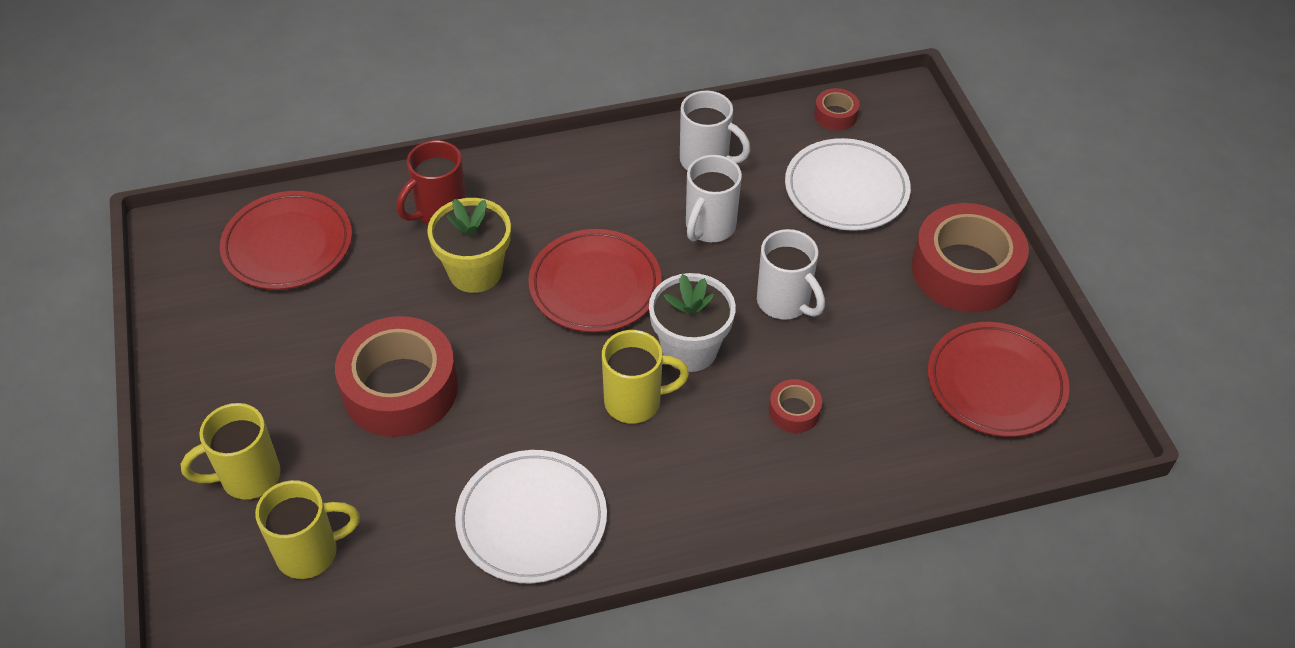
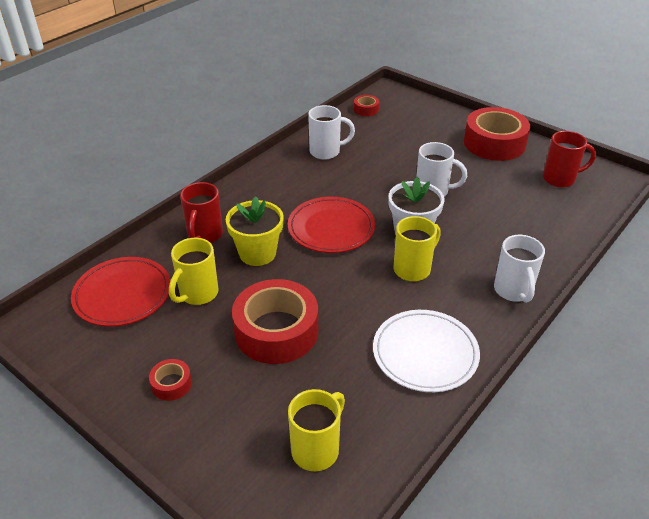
camera: 35 degrees left, 10 degrees down
(248, 477) = (229, 432): yellow mug -> yellow mug (198, 294)
(709, 227) = (360, 177): white mug -> white mug (513, 291)
(794, 411) = (492, 233): red tape -> red tape (171, 384)
(846, 189) = (405, 135): white plate -> none
(995, 383) = (560, 179): red plate -> red mug

